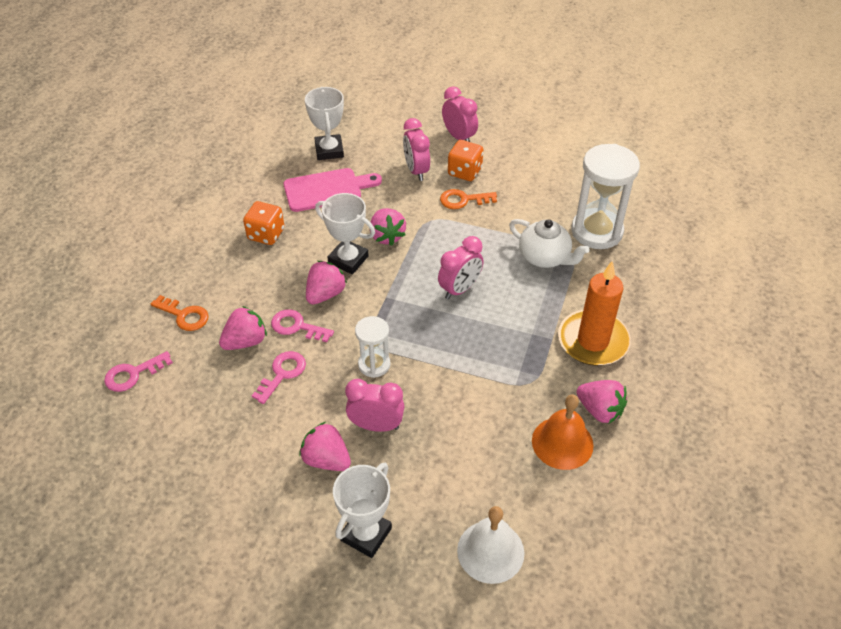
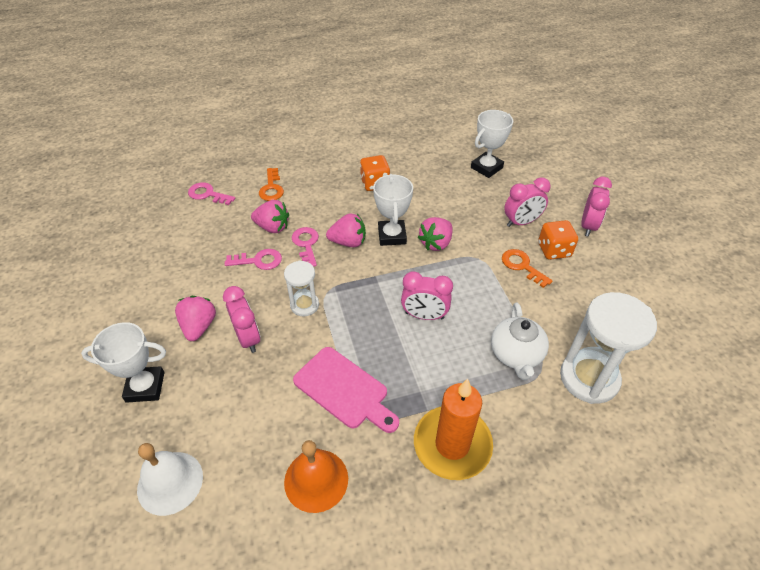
camera: 55 degrees right, 0 degrees up
(327, 190) = (447, 188): pink cutting board -> pink cutting board (344, 390)
(416, 171) = (521, 222): pink clock -> pink clock turned 150 degrees counterclockwise
(600, 410) = (374, 493): pink strawberry -> none

